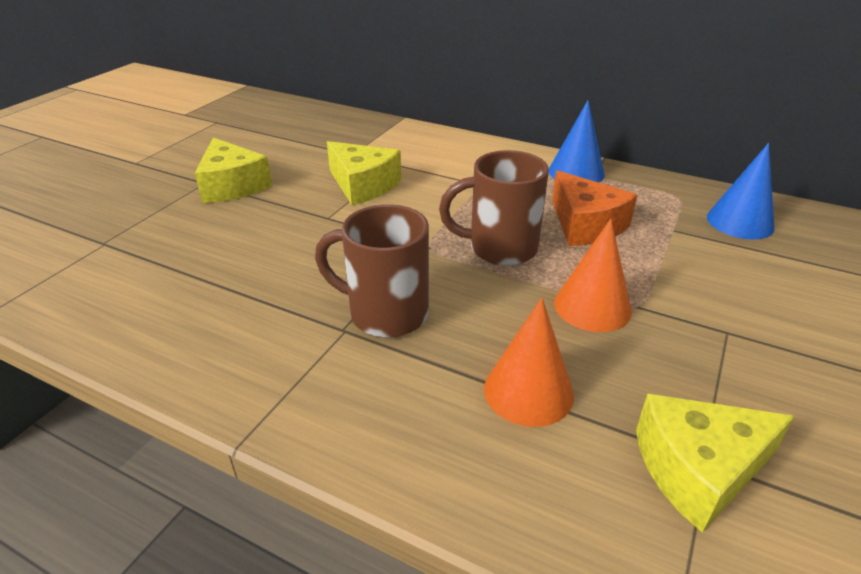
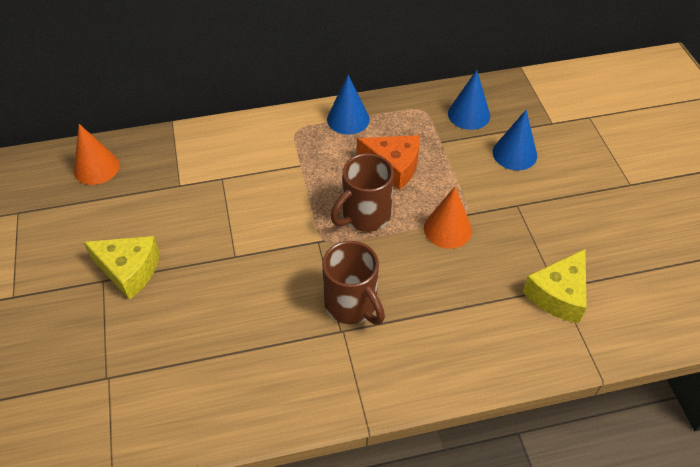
camera: 40 degrees left, 15 degrees up
(363, 185) = (224, 213): yellow cheese -> none
(385, 314) = (352, 305): brown mug -> brown mug turned 105 degrees counterclockwise
(528, 391) = (464, 303): orange cone -> orange cone (96, 167)
(776, 281) = (514, 154): none -> blue cone

